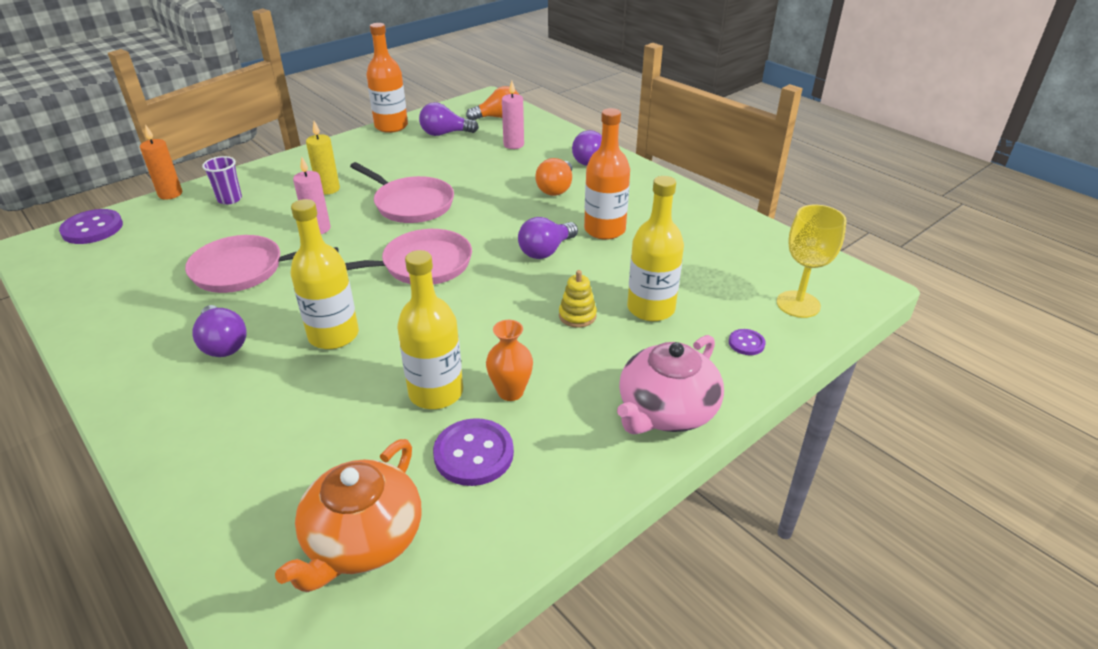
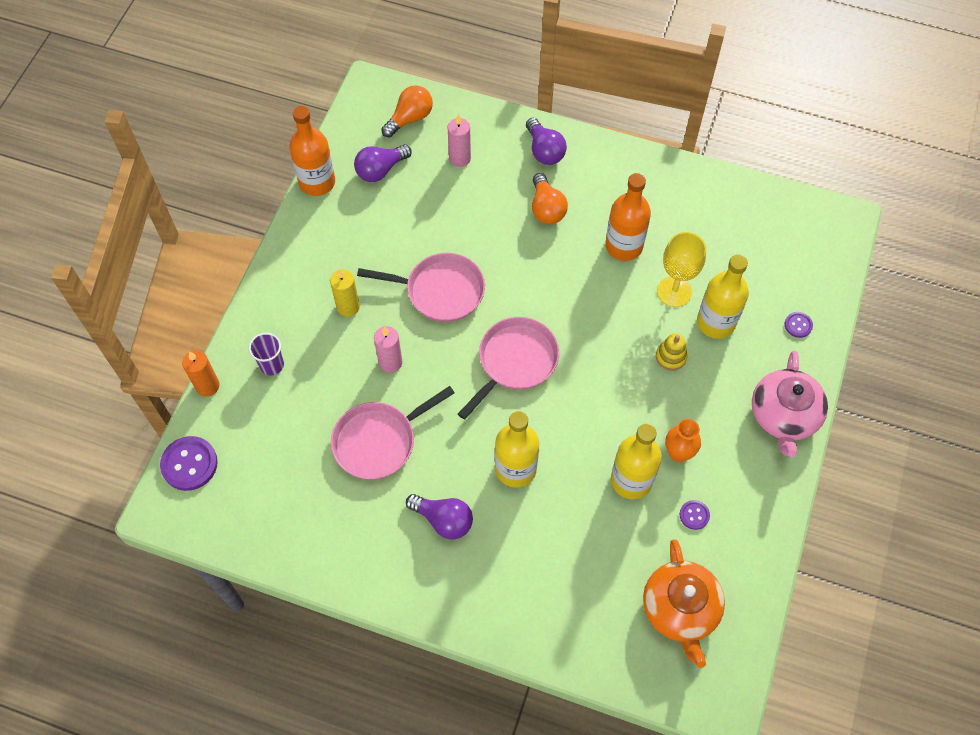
camera: 30 degrees left, 25 degrees up
(473, 454) = (694, 515): purple button -> purple button, size x0.53
(546, 251) = (597, 295): purple light bulb -> none
(798, 304) = (810, 265): yellow goblet -> yellow goblet (674, 292)

